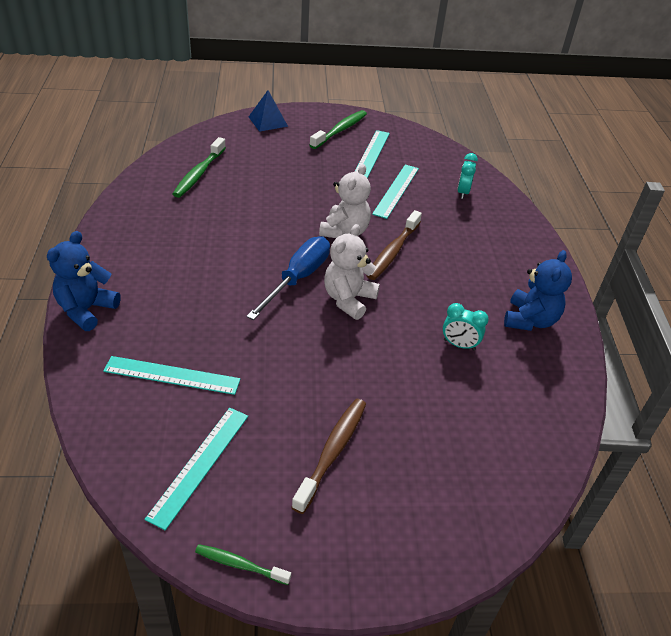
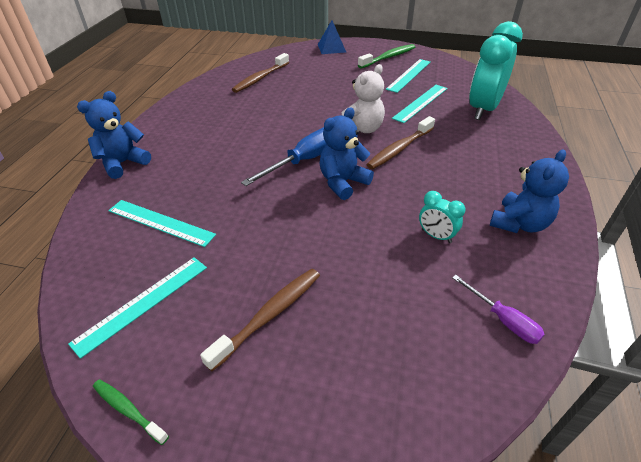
camera: 20 degrees right, 0 degrees up
(199, 173) = (260, 78): green toothbrush -> brown toothbrush
(348, 299) = (343, 182): white teddy bear -> blue teddy bear
(463, 192) = (483, 109): turquoise clock -> turquoise clock, size x2.19
(539, 416) = (503, 320): none -> purple screwdriver

